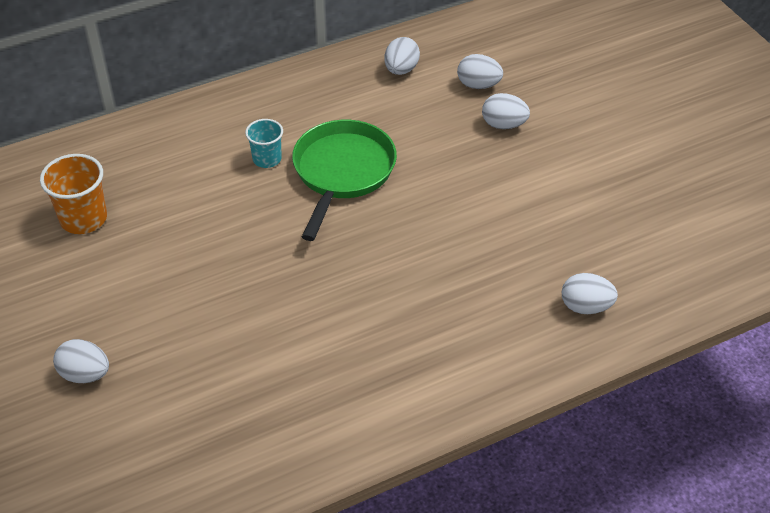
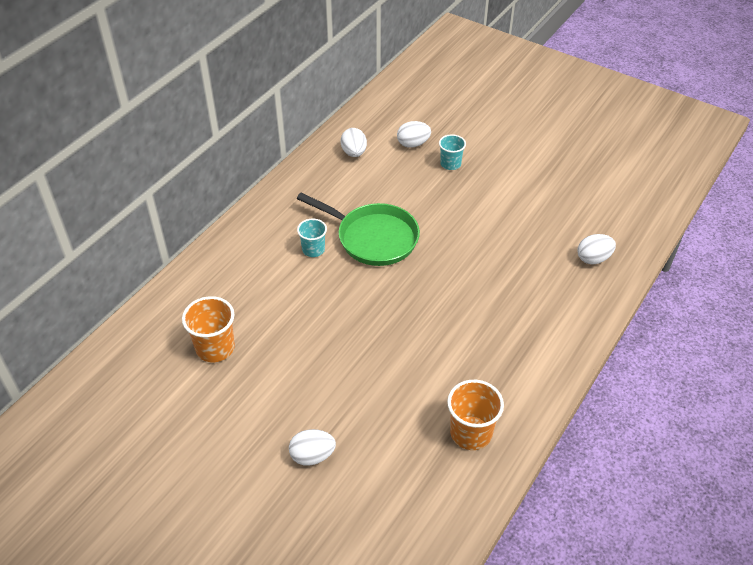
camera: 30 degrees left, 0 degrees up
(267, 434) = (471, 433): none -> orange cup
(342, 172) = (373, 238): green pan -> green pan turned 135 degrees clockwise
(503, 125) = (450, 164): white egg -> turquoise cup

